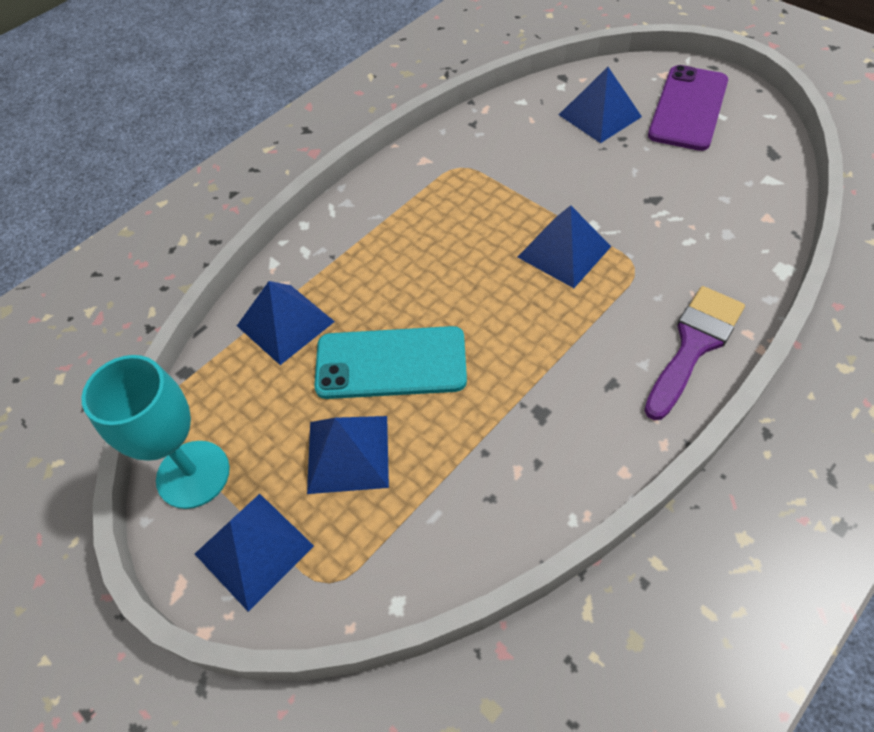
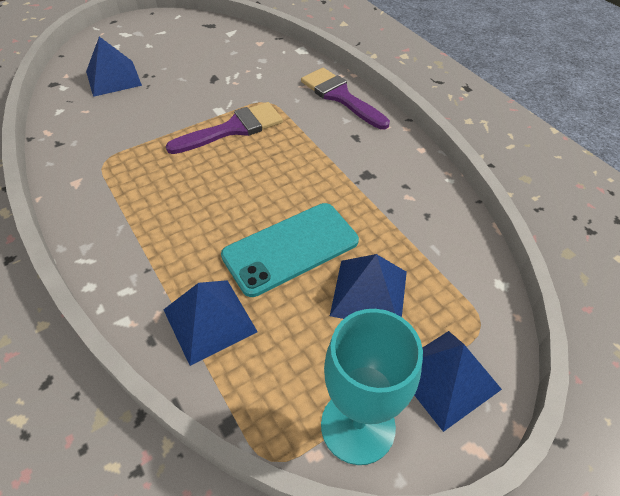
camera: 80 degrees left, 5 degrees down
(391, 363) = (290, 248): turquoise phone -> turquoise phone turned 45 degrees clockwise
(564, 251) = (233, 129): blue pyramid -> purple brush
(688, 108) = (142, 41): purple phone -> none

